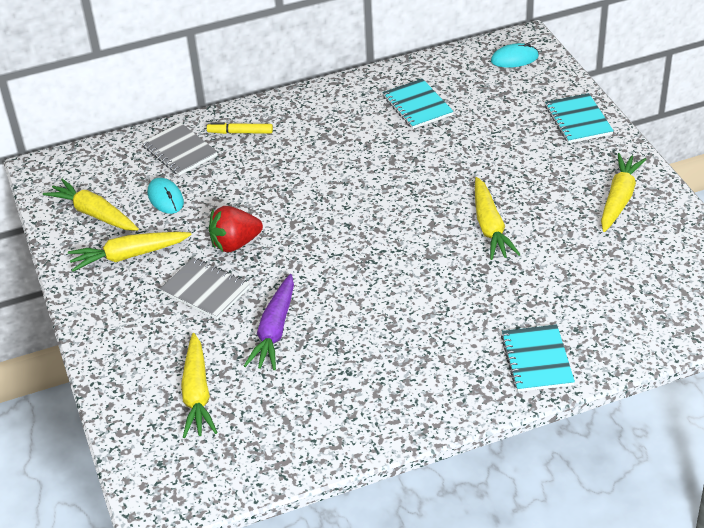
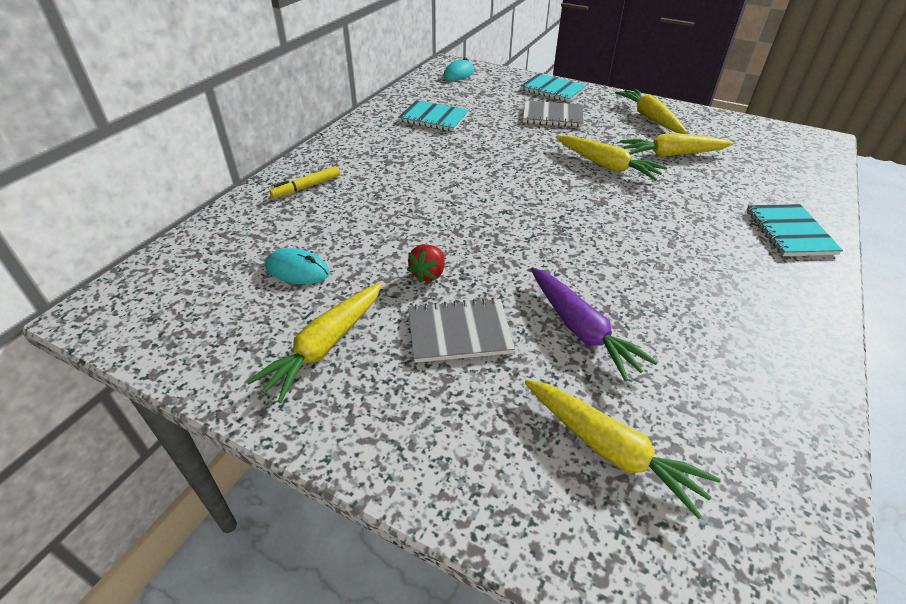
camera: 45 degrees left, 0 degrees up
(94, 214) = (226, 325): yellow carrot -> yellow carrot (672, 154)
(180, 151) = (261, 224): grey notebook -> grey notebook (552, 116)
(235, 244) = (428, 274): red strawberry -> red strawberry, size x0.65
(537, 360) = (789, 232): turquoise notebook -> turquoise notebook turned 45 degrees clockwise

